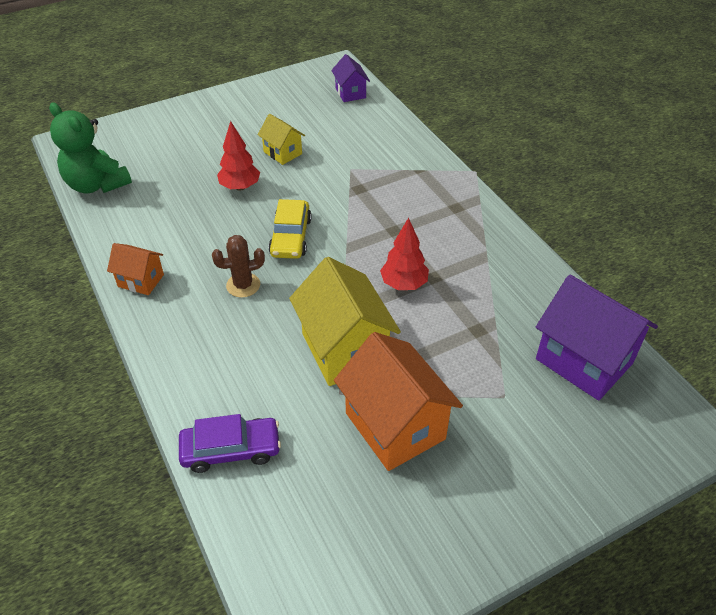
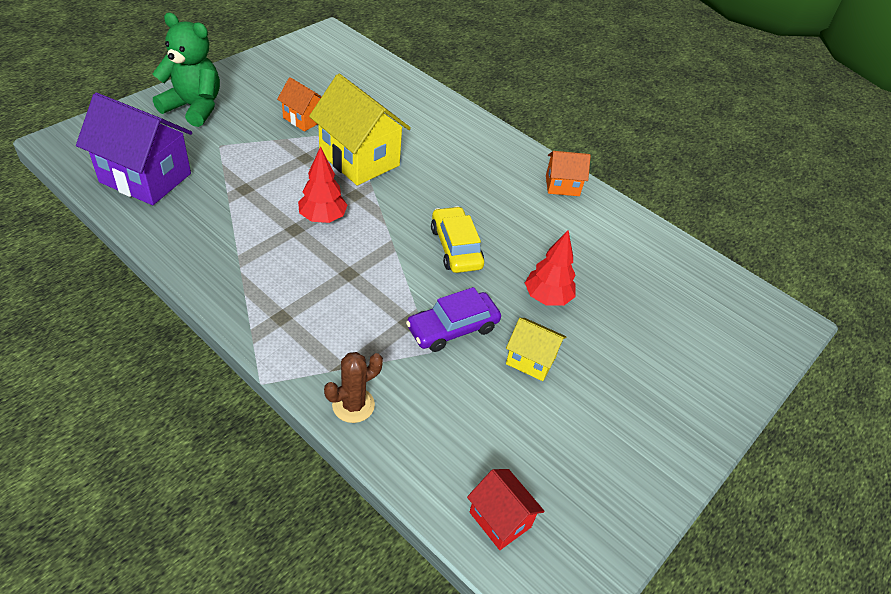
camera: 155 degrees right, 0 degrees up
(97, 184) = (696, 272): green teddy bear -> green teddy bear (194, 107)
(231, 450) = (412, 95): purple car -> purple car (452, 328)
(243, 285) = (472, 195): brown cactus -> brown cactus (353, 405)
(350, 93) = (500, 519): purple house -> red house
(395, 426) = (303, 119): orange house -> orange house, size x0.53

